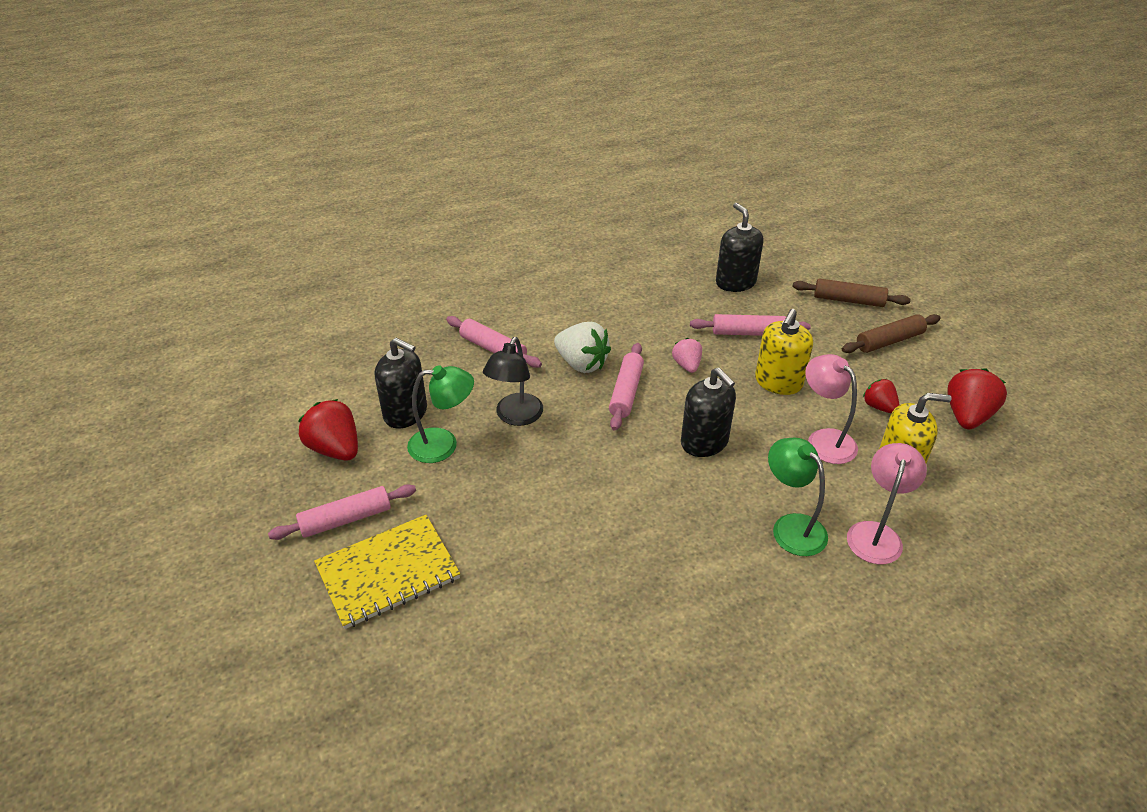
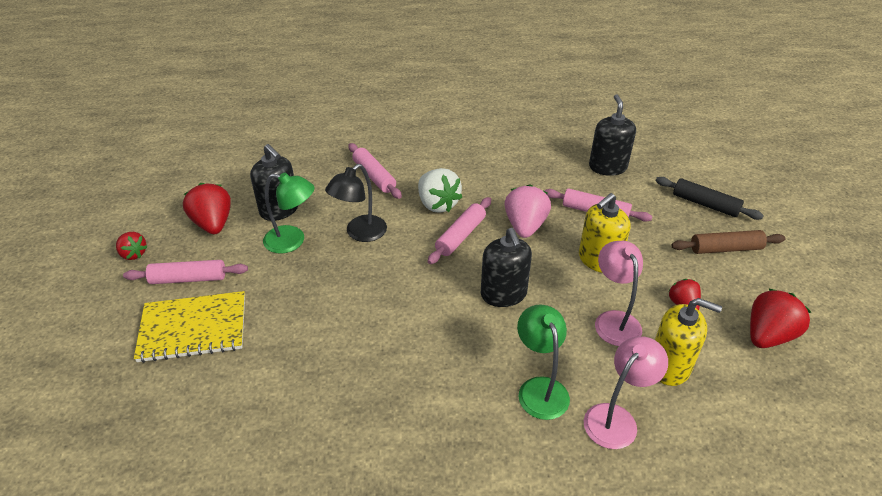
camera: 20 degrees right, 0 degrees up
(257, 509) = (133, 254): none -> red strawberry
(687, 365) = (525, 226): pink strawberry -> pink strawberry, size x1.67
(848, 300) = (705, 204): brown rolling pin -> black rolling pin

